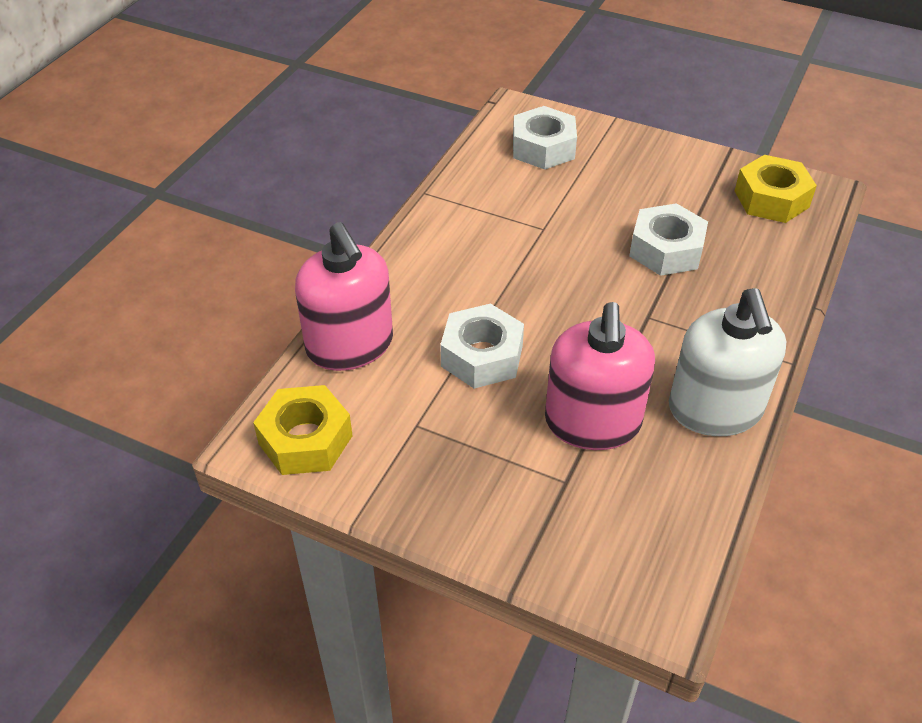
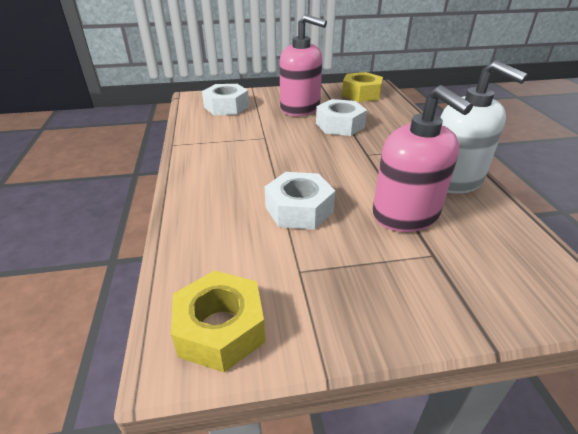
camera: 35 degrees left, 10 degrees down
(350, 345) = (197, 243): pink soap dispenser -> pink soap dispenser (300, 108)

